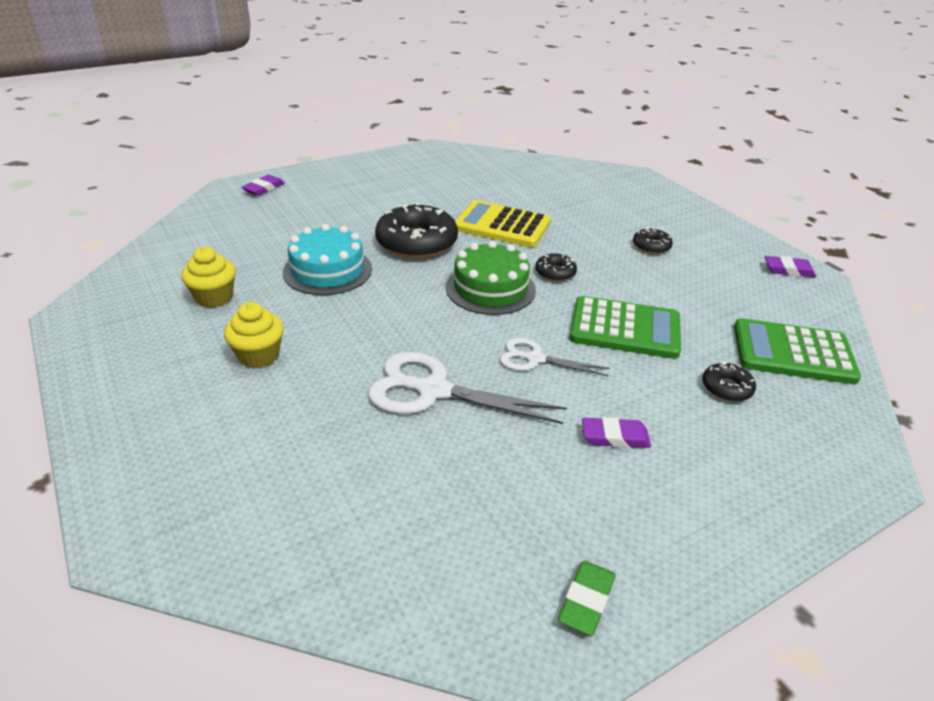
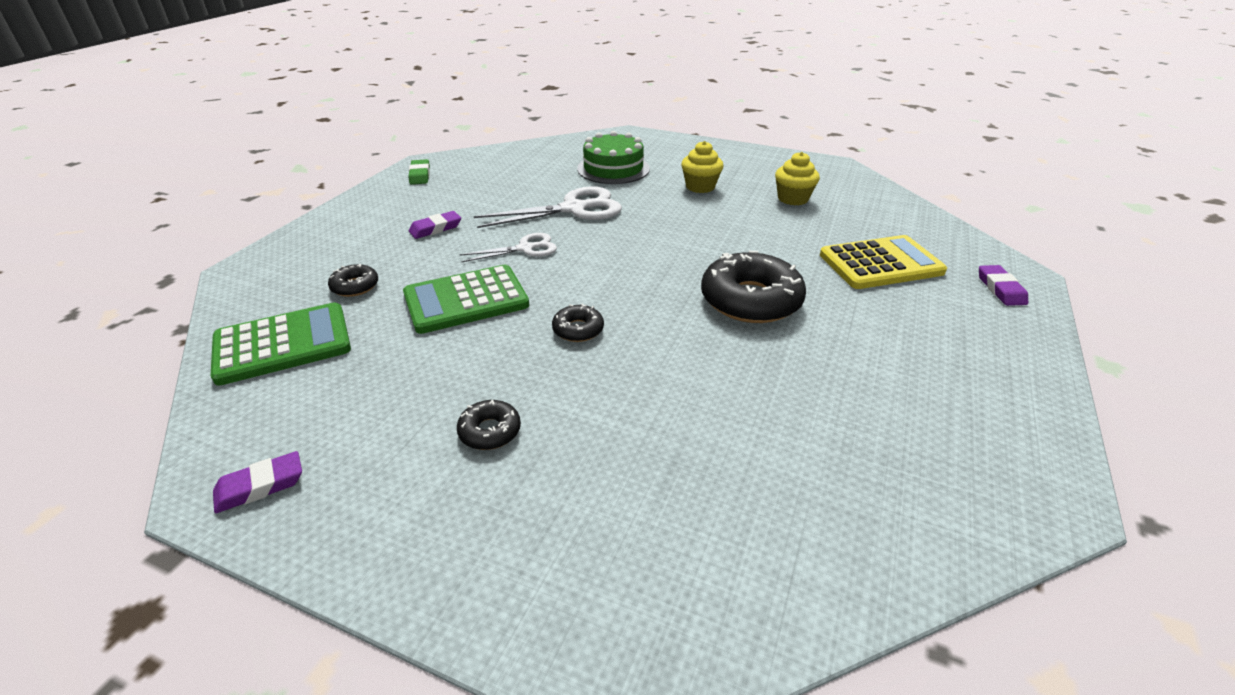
camera: 145 degrees right, 0 degrees up
(327, 270) = (767, 243): turquoise cake -> none
(490, 288) = (620, 285): green cake -> green cake (613, 169)
(502, 225) = (705, 368): yellow calculator -> yellow calculator (880, 263)

